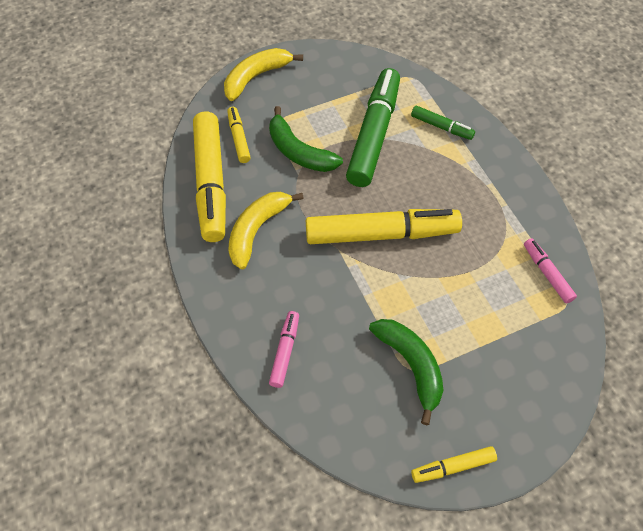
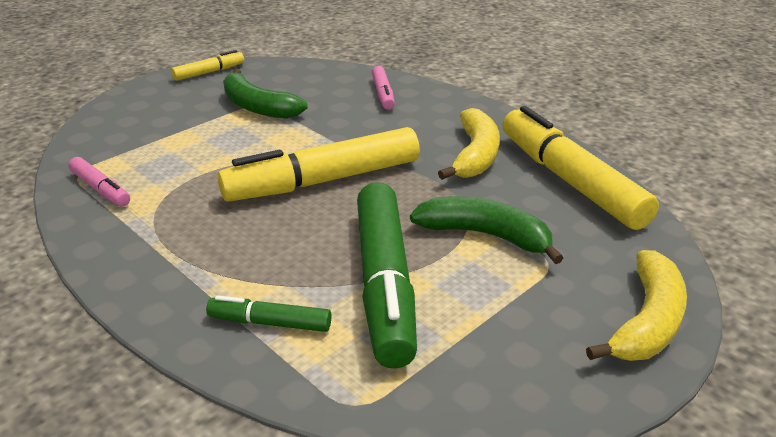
camera: 160 degrees right, 25 degrees down
(239, 138) = (584, 231): yellow marker -> none

